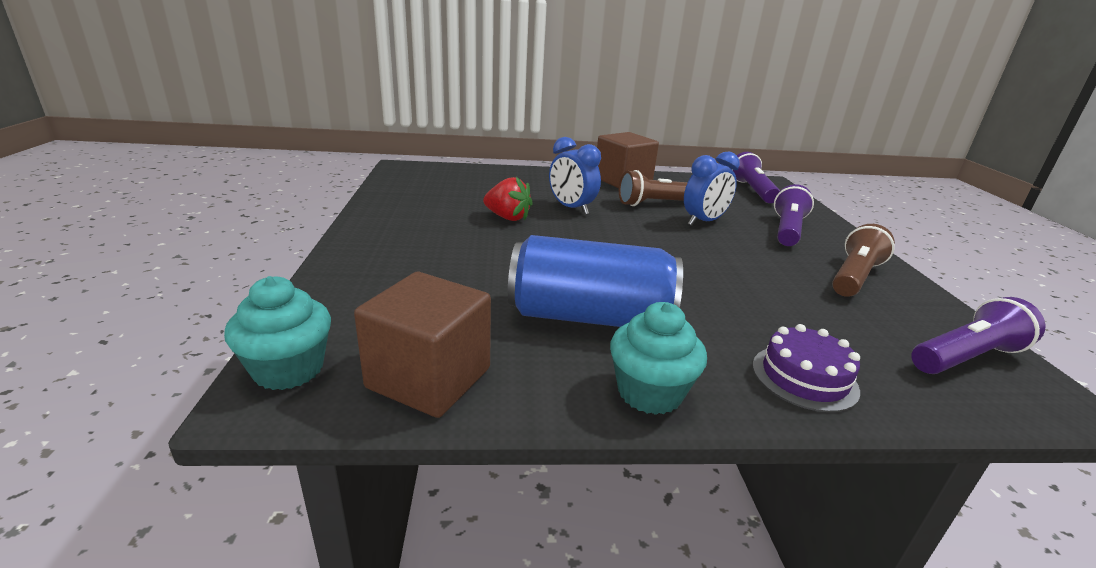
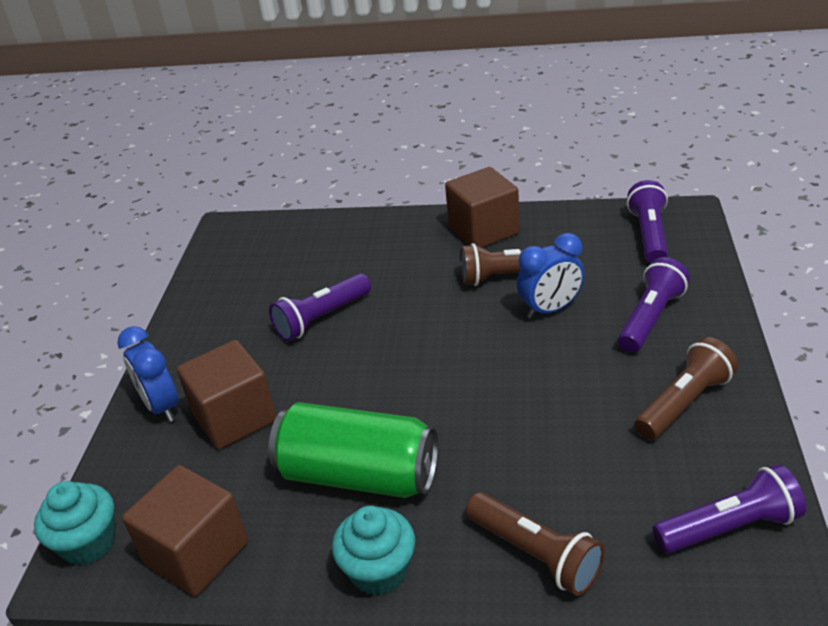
camera: 15 degrees right, 10 degrees up
(443, 274) = (234, 417): none -> brown cube
(507, 217) = (322, 318): red strawberry -> purple flashlight
(571, 208) = (399, 295): blue clock -> blue clock (162, 406)
(589, 317) = (359, 475): blue can -> green can
(804, 377) = (535, 554): purple cake -> brown flashlight

